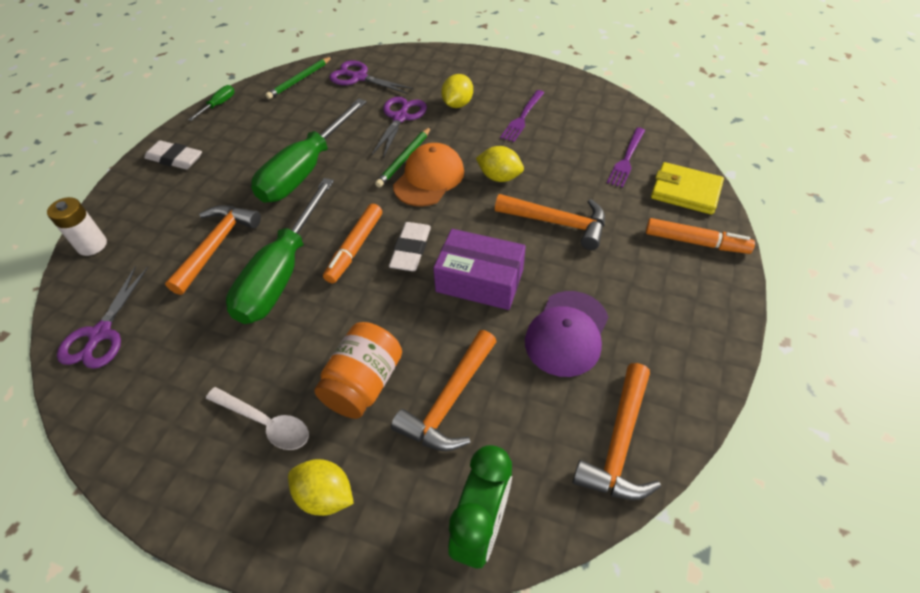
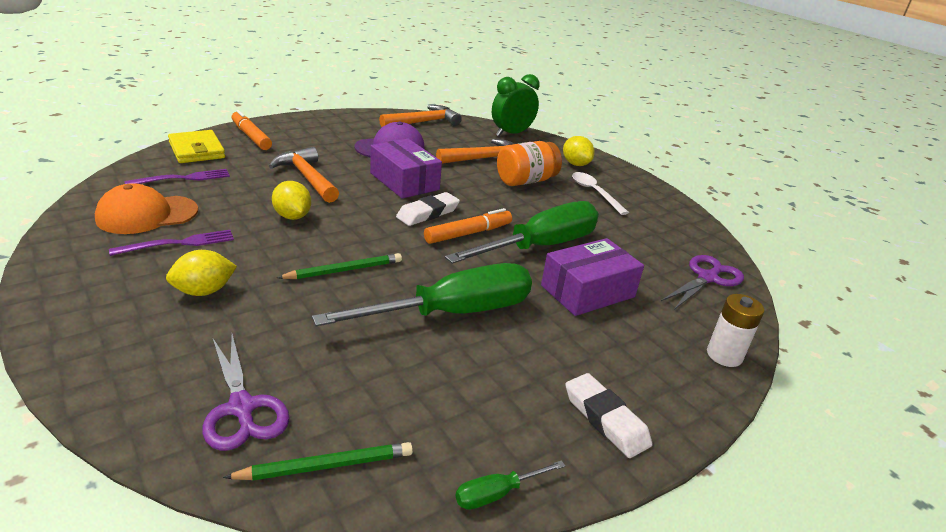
camera: 150 degrees left, 20 degrees down
(217, 245) = (587, 291): orange hammer -> purple box
(400, 117) = (284, 312): purple scissors -> none
(429, 178) = (347, 245): orange cap -> orange cap (147, 215)

